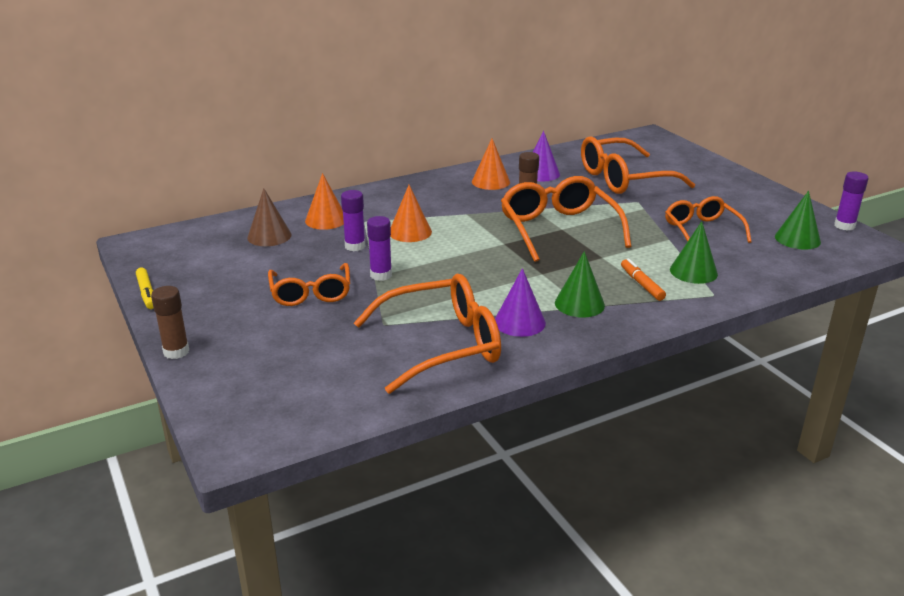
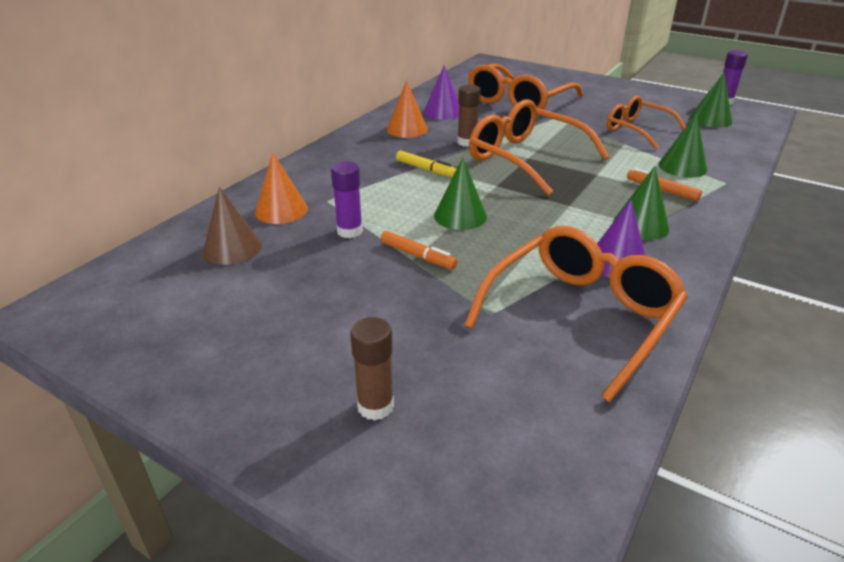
camera: 30 degrees left, 5 degrees up
(147, 293) = (135, 382): yellow marker -> yellow marker (425, 169)
(176, 352) = (273, 459): brown glue stick -> brown glue stick (375, 406)
(311, 293) = (364, 304): orange glasses -> none
(381, 275) = (418, 256): purple glue stick -> orange marker
(410, 232) = (390, 199): orange cone -> none
(445, 258) = (460, 216): none -> green cone

